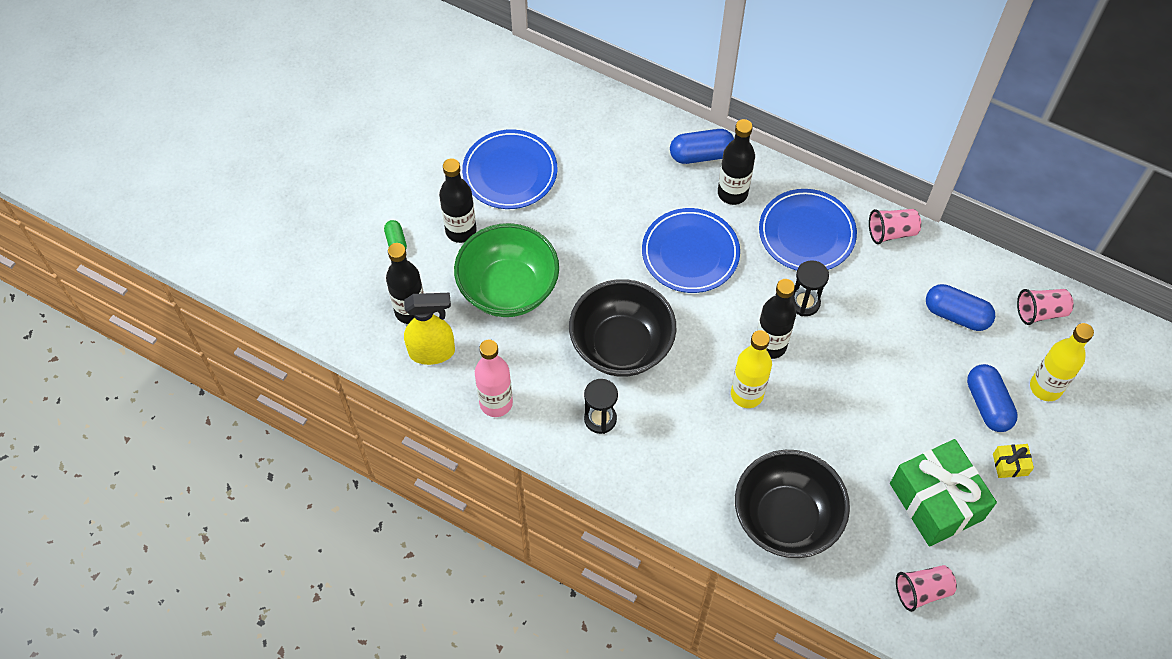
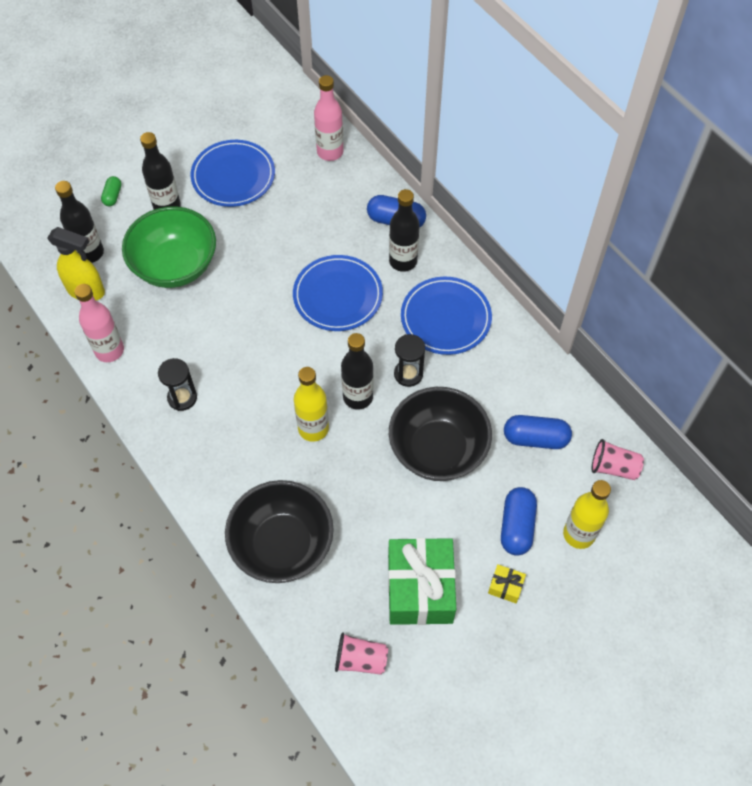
camera: 25 degrees right, 0 degrees up
(593, 109) = (330, 152): none -> pink bottle
(621, 346) = (235, 347): black bowl -> black bowl (438, 449)
(891, 232) = (520, 346): pink cup -> none
(956, 315) = (535, 438): blue capsule -> blue capsule turned 45 degrees counterclockwise

